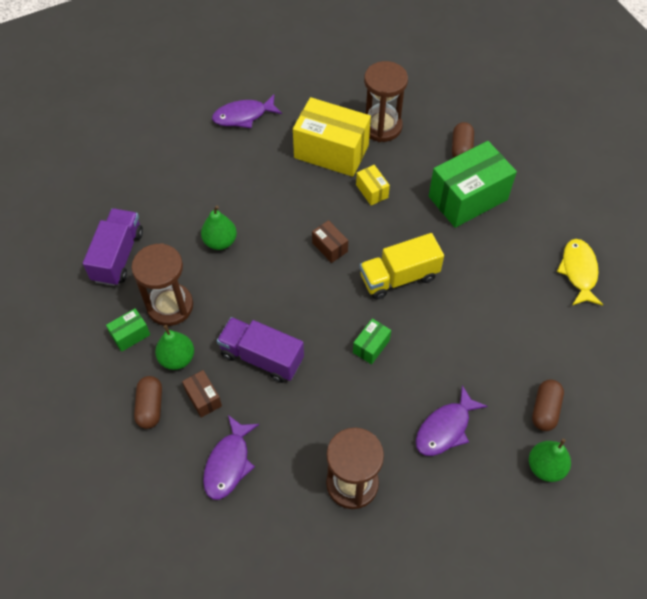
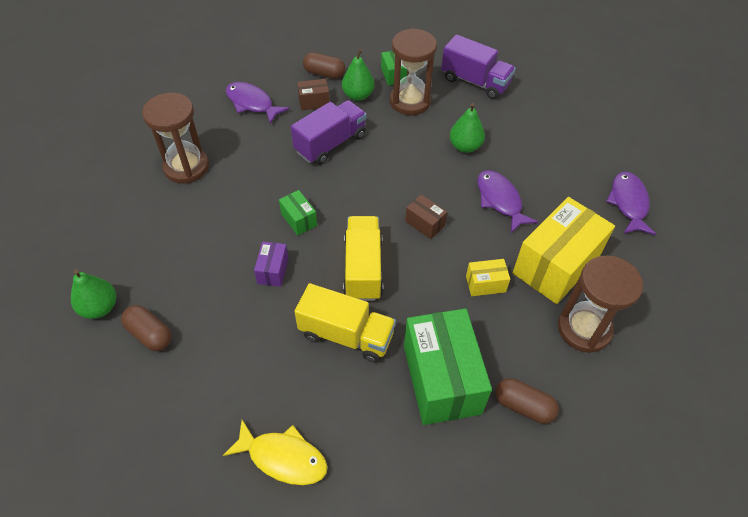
camera: 110 degrees right, 5 degrees down
(330, 247) = (425, 224): brown box -> brown box turned 60 degrees clockwise
(435, 344) = (273, 270): none -> purple box
(445, 428) = (187, 245): purple fish -> purple fish (500, 200)
(466, 267) = (346, 335): none -> yellow truck

